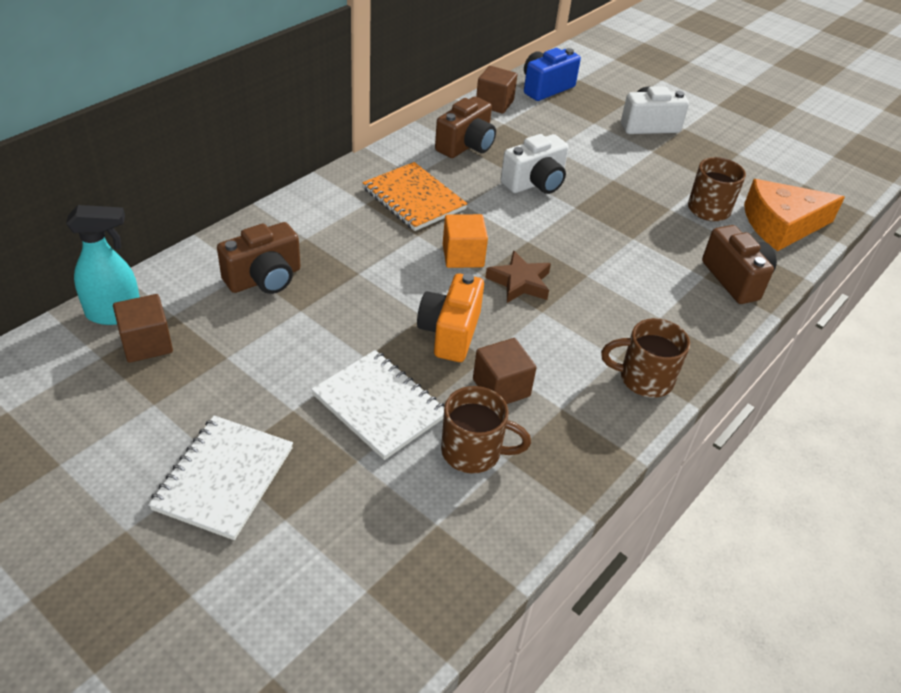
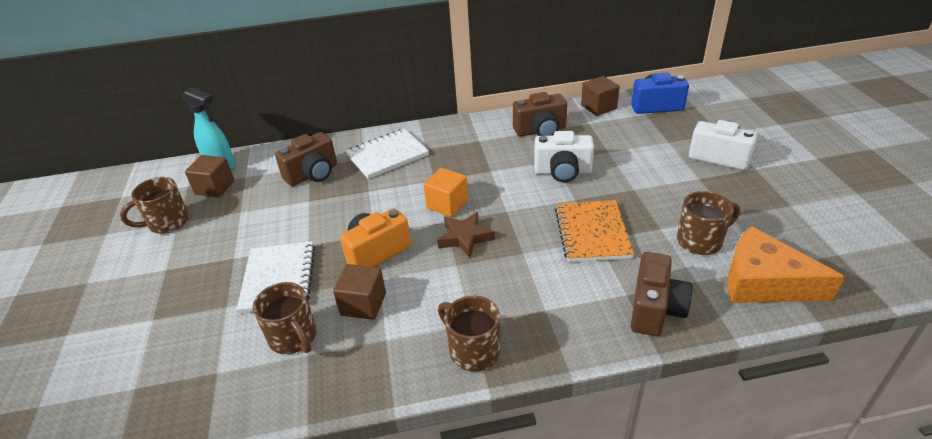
camera: 45 degrees right, 5 degrees down
(139, 412) = (167, 223): none -> brown mug
(224, 478) = (156, 279): white notebook -> white notebook (387, 155)
(264, 279) = (313, 174): brown camera -> brown camera turned 45 degrees counterclockwise
(413, 199) = (460, 155): orange notebook -> orange notebook (592, 233)

